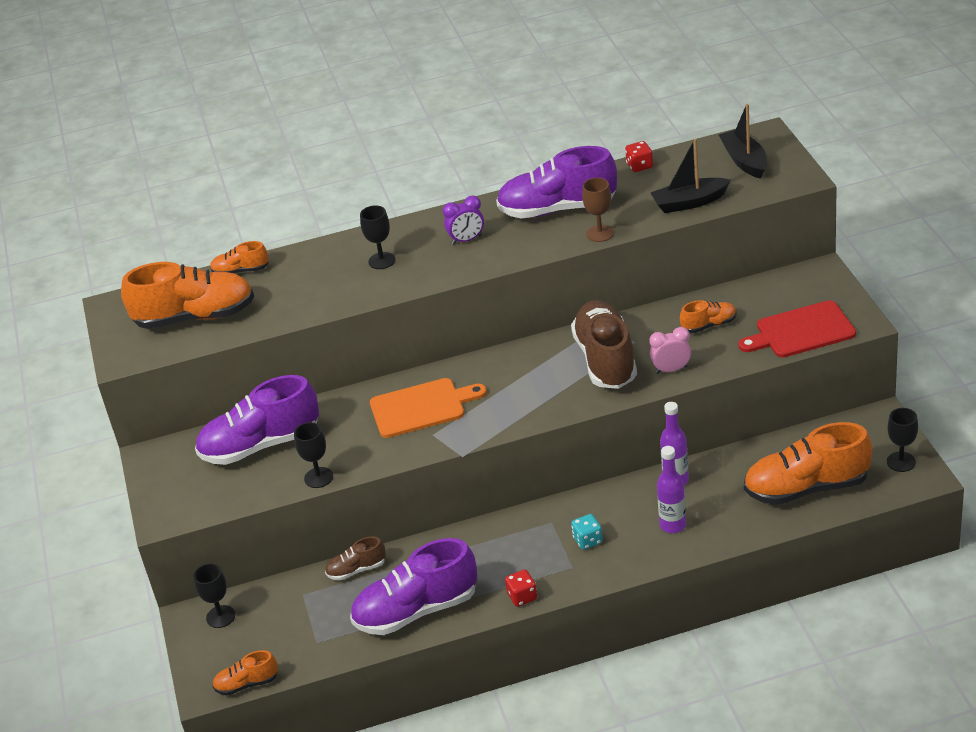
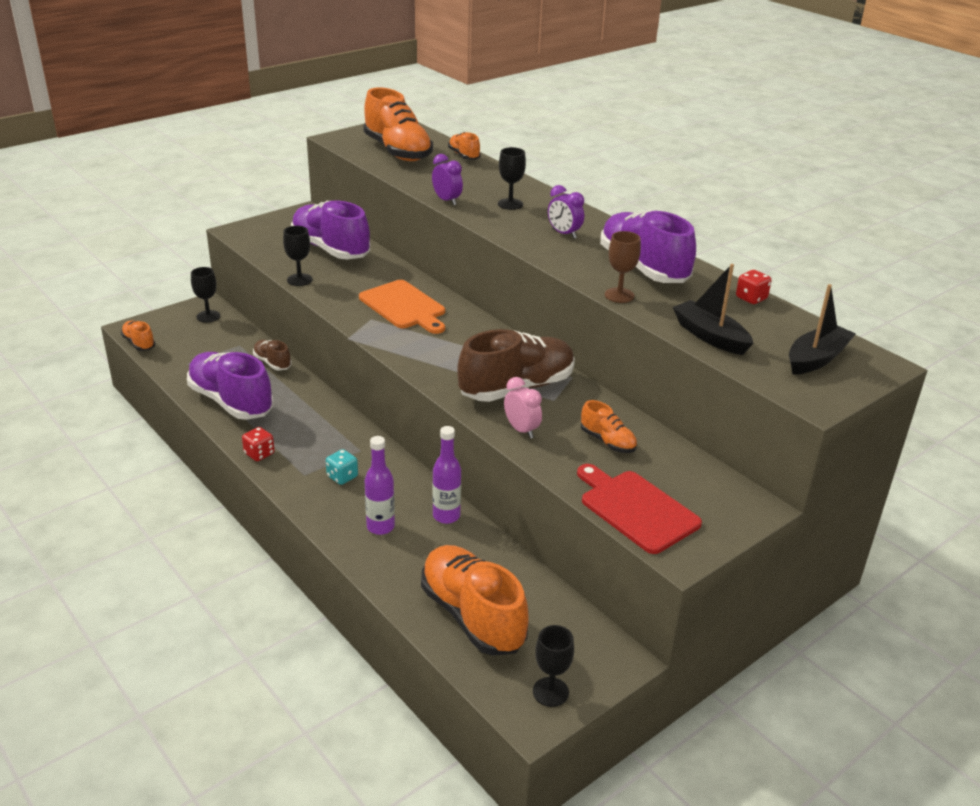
camera: 60 degrees right, 5 degrees down
(347, 301) = (447, 200): none -> purple clock

